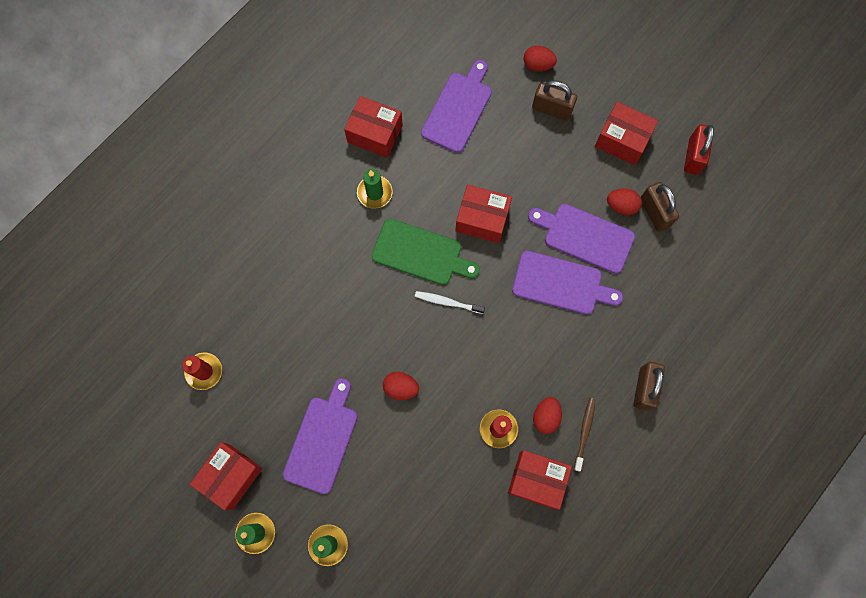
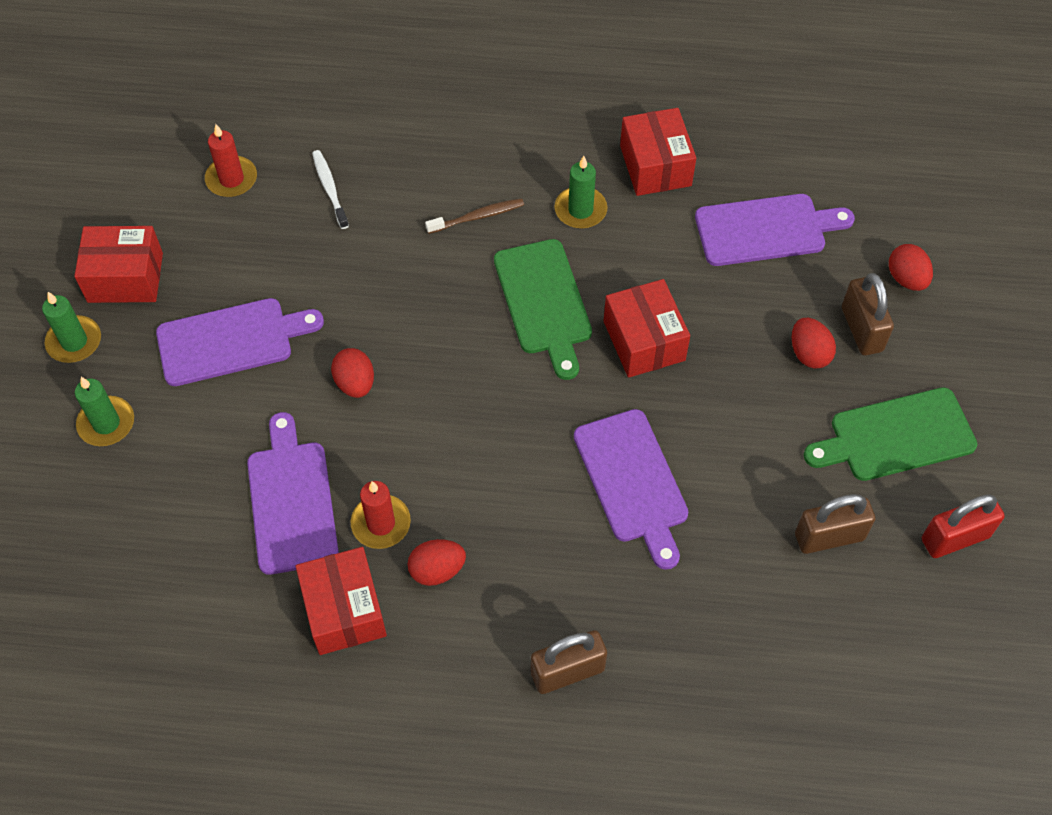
camera: 55 degrees right, 15 degrees down
(447, 302) = (504, 368): white toothbrush -> white toothbrush (330, 189)
(584, 432) = (450, 631): brown toothbrush -> brown toothbrush (477, 217)
(585, 236) = (721, 471): purple cutting board -> purple cutting board (292, 501)
(621, 206) = (802, 490): red egg -> red egg (809, 353)
(622, 140) = (896, 436): red box -> green cutting board
(654, 212) = (829, 537): brown padlock -> brown padlock turned 45 degrees clockwise

